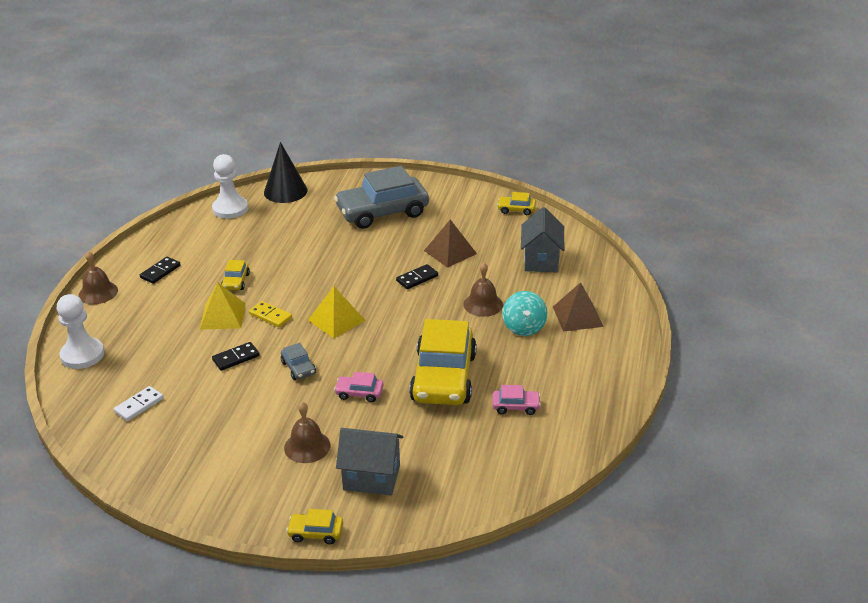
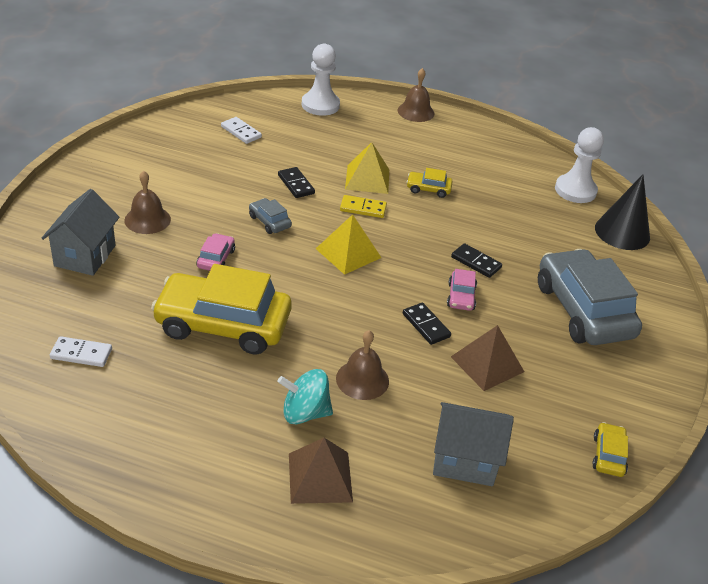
camera: 90 degrees right, 5 degrees up
(160, 272) = (449, 144): black domino -> black domino (476, 262)
(270, 316) = (363, 208): yellow domino -> yellow domino turned 60 degrees clockwise
(298, 368) = (269, 221): grey car -> grey car turned 75 degrees clockwise
(316, 533) = (31, 217): yellow car -> none
(501, 450) = (81, 354): none -> white domino
(516, 406) = (151, 378): pink car -> pink car (461, 296)

